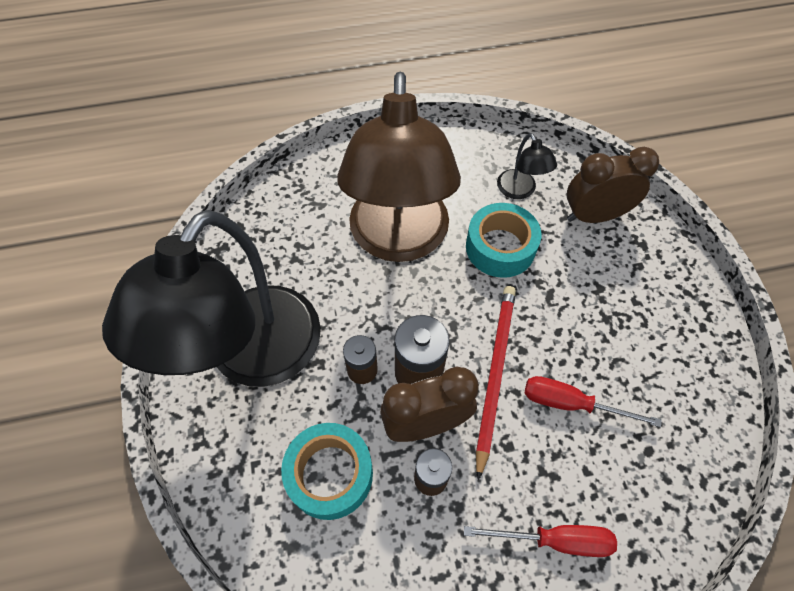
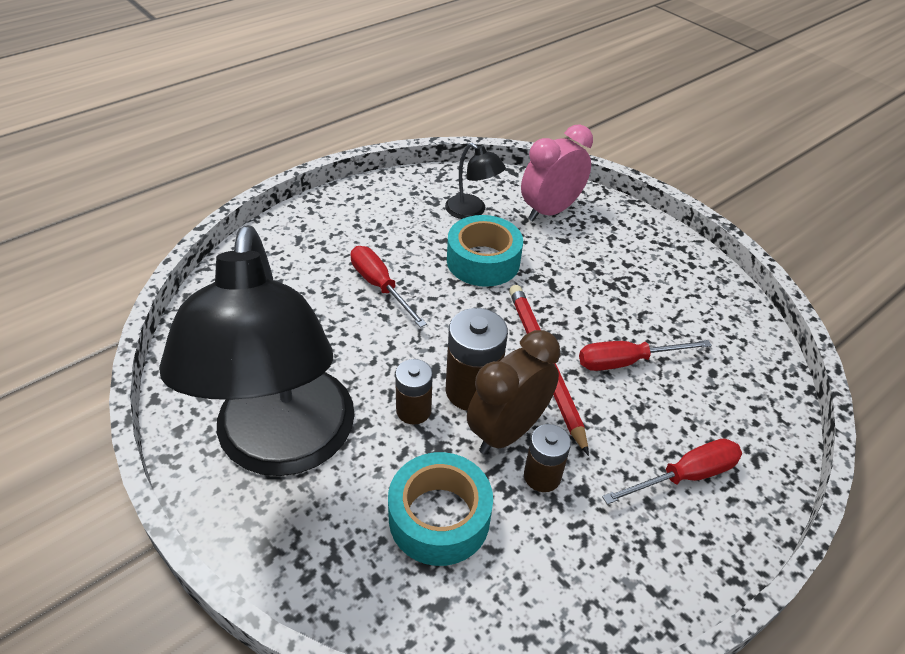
camera: 30 degrees left, 15 degrees down
(398, 240) = (380, 286): brown lamp -> red screwdriver
(594, 216) = (550, 211): brown clock -> pink clock

